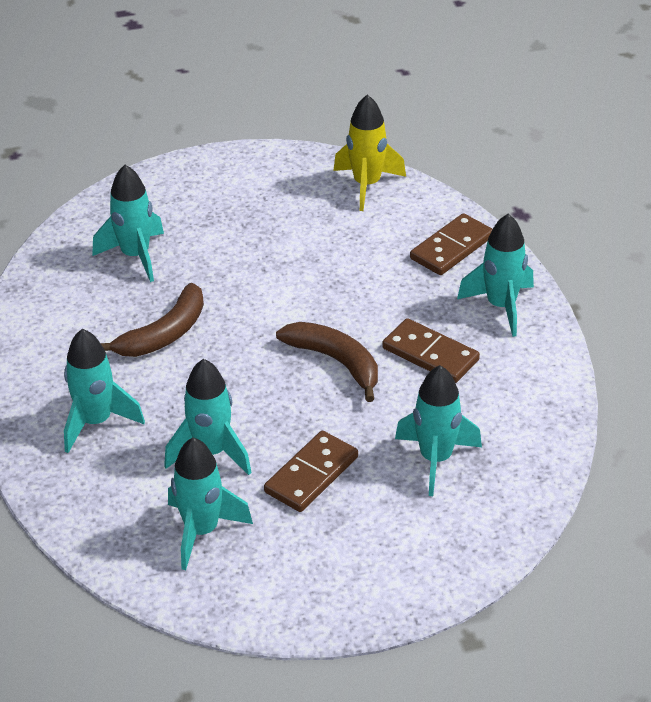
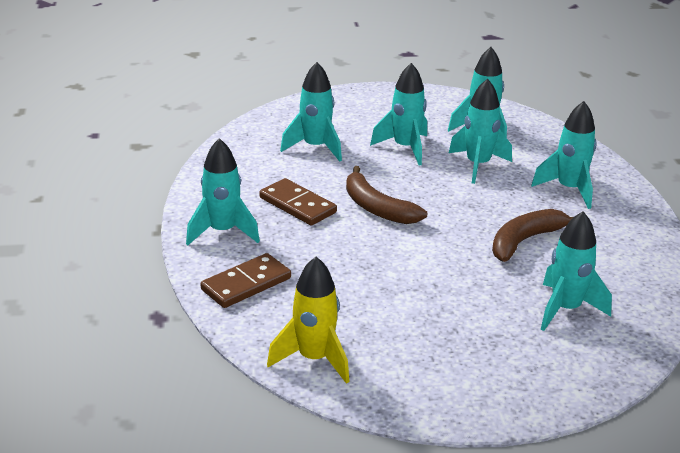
camera: 175 degrees left, 10 degrees down
(311, 475) = (405, 148): brown domino -> turquoise rocket

